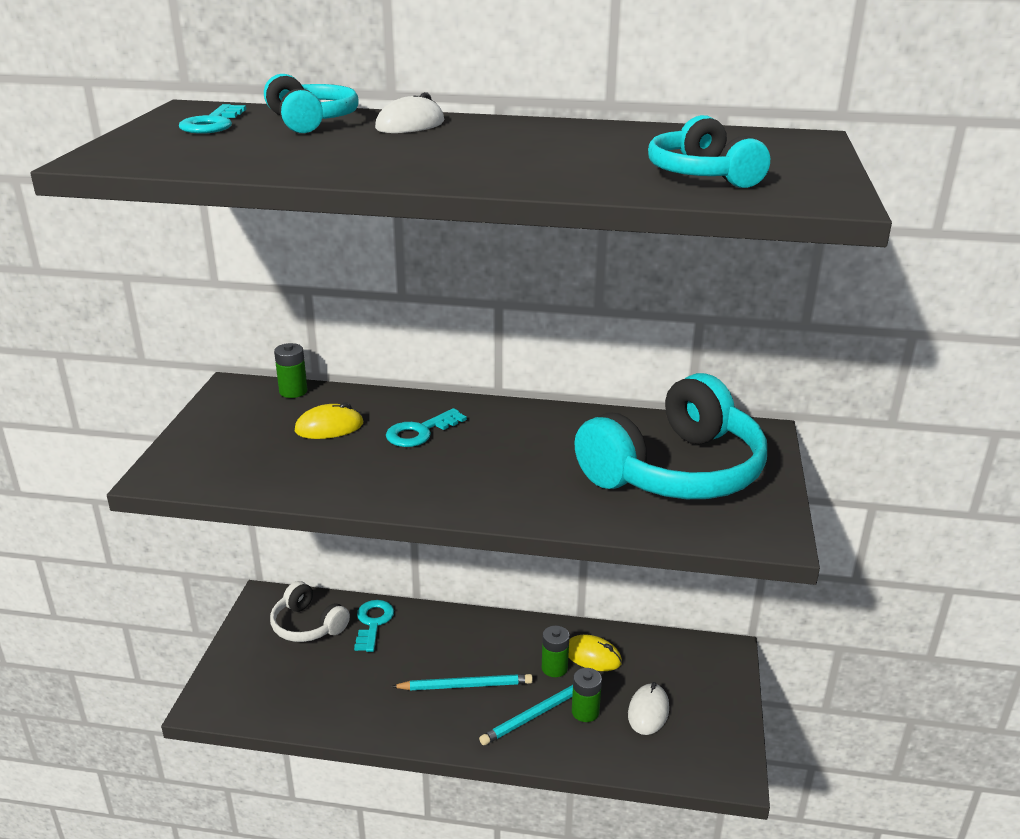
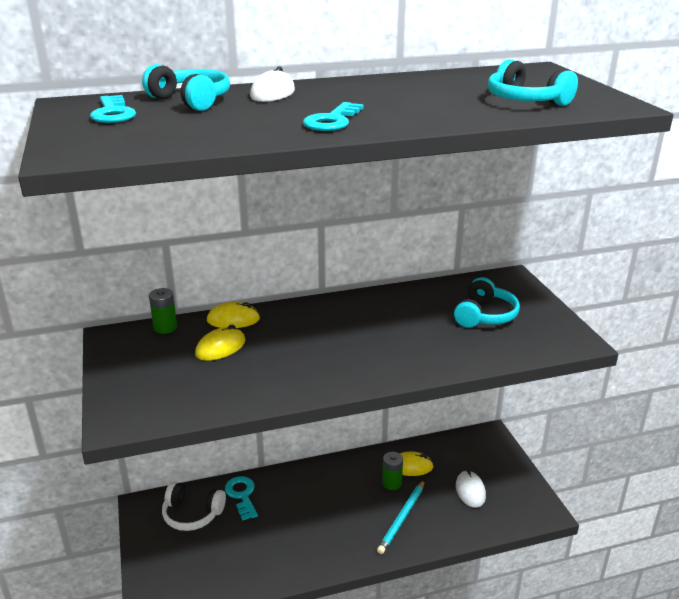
camera: 25 degrees left, 0 degrees up
(370, 401) = (233, 320): none -> yellow mouse
(420, 432) = (292, 333): turquoise key -> turquoise key (332, 121)
(466, 685) = (340, 517): turquoise pencil -> none
(585, 712) = (431, 506): green battery -> none
(676, 471) = (485, 315): turquoise headphones -> turquoise headphones, size x0.53

